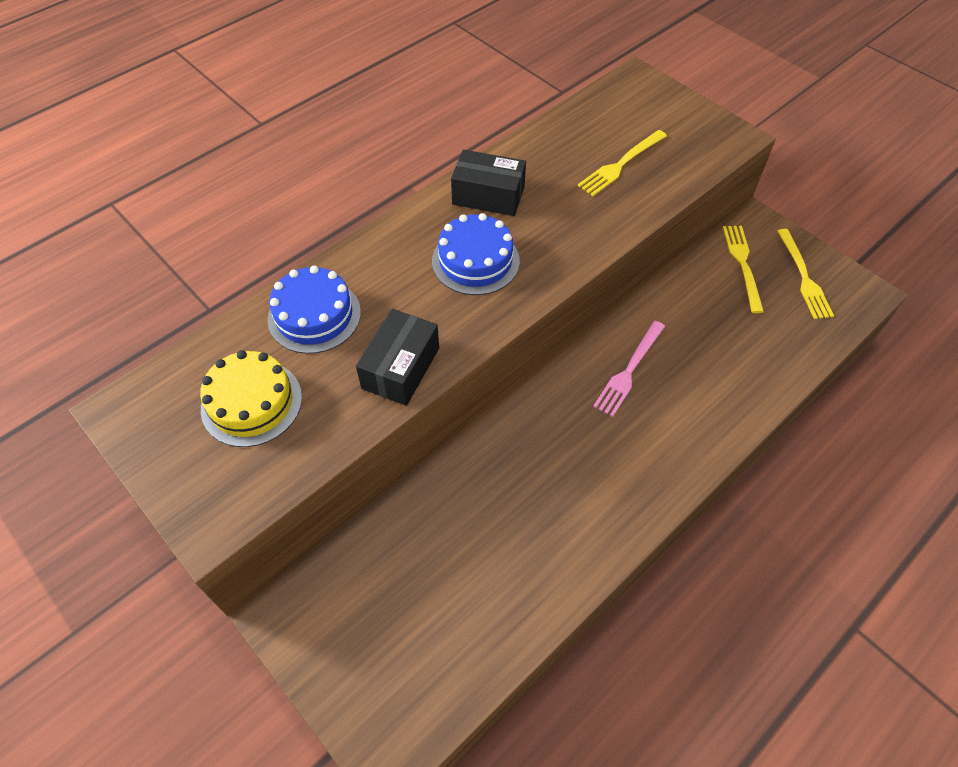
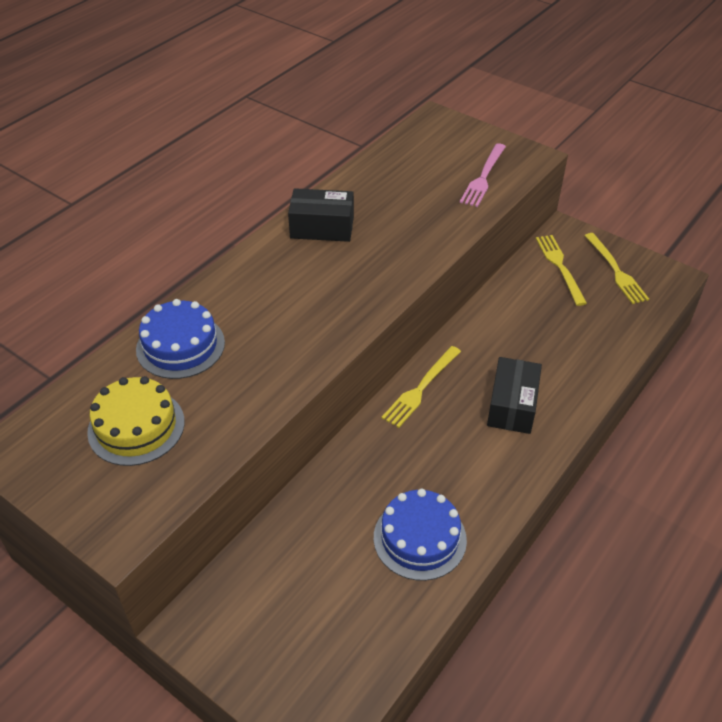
camera: 10 degrees left, 10 degrees down
(401, 368) = (272, 379): black box -> black box (512, 406)
(475, 261) = (322, 282): blue cake -> blue cake (419, 538)
(620, 164) = (436, 189): yellow fork -> yellow fork (420, 388)
(629, 370) = (477, 368): pink fork -> pink fork (483, 177)

